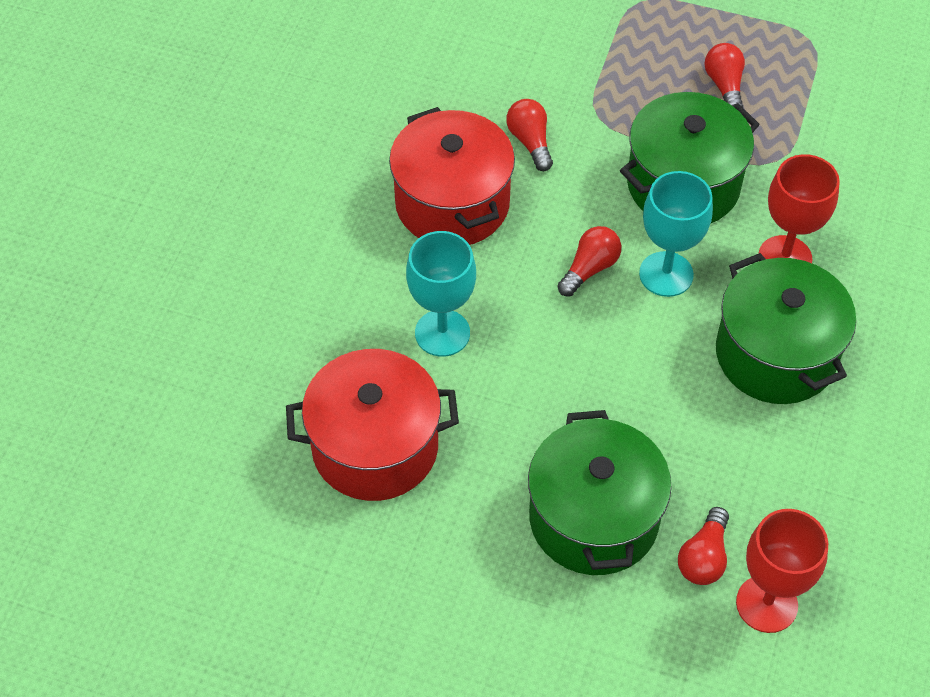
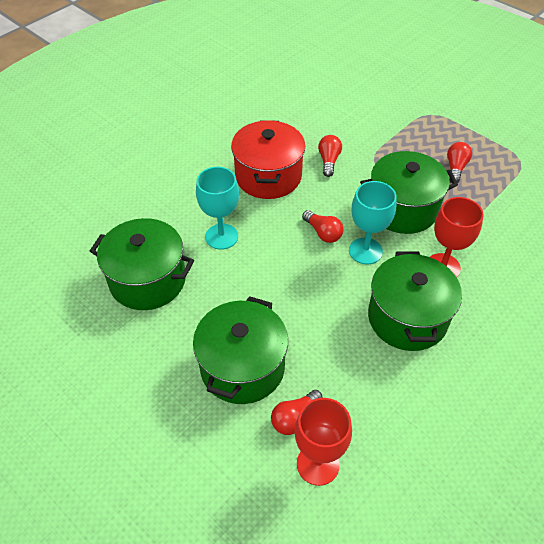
camera: 25 degrees right, 5 degrees down
(375, 447) = (148, 280): red pot -> green pot
(590, 268) = (323, 233): red light bulb -> red light bulb turned 75 degrees clockwise

